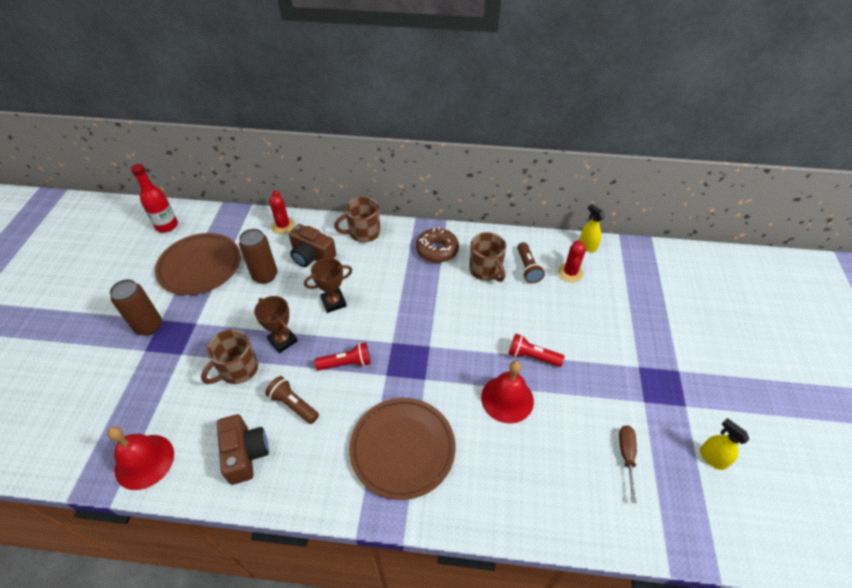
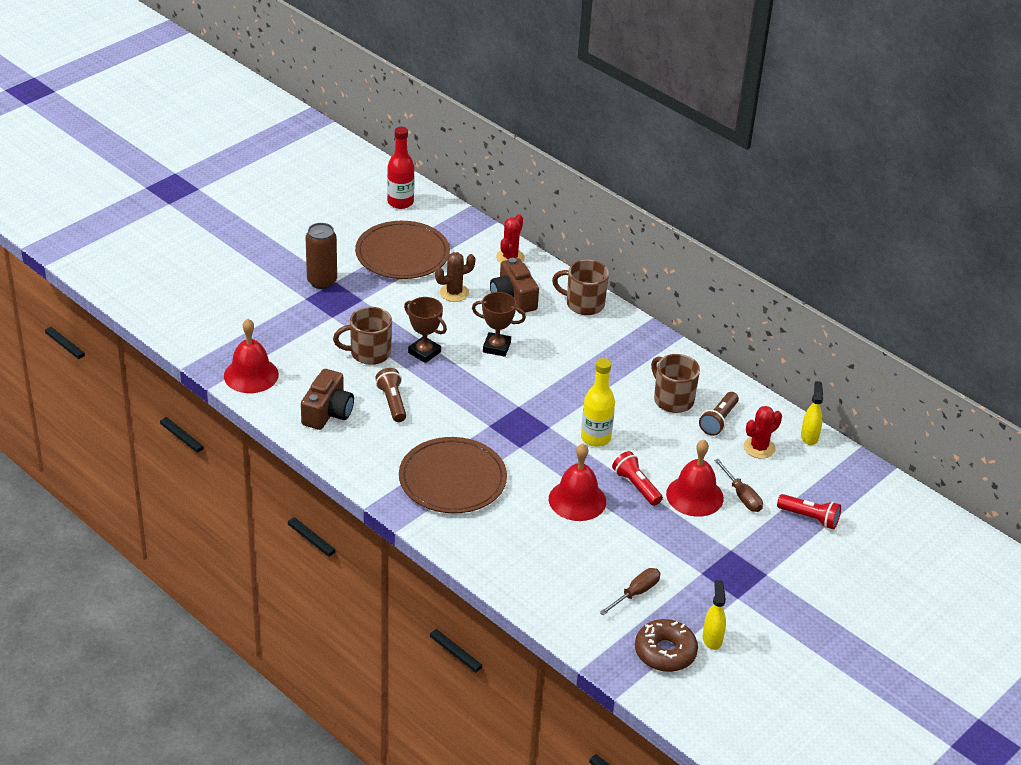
camera: 35 degrees right, 10 degrees down
(265, 276) = (454, 293): brown can -> brown cactus
(282, 340) = (424, 352): brown trophy -> brown trophy turned 45 degrees counterclockwise
(346, 363) = (463, 398): red flashlight -> red flashlight (809, 518)
(437, 250) = (642, 357): brown donut -> brown donut (665, 652)
(468, 334) = (595, 438): none -> yellow bottle
(486, 270) = (672, 400): brown mug -> brown mug turned 135 degrees clockwise
(573, 337) = (694, 496): none -> red bell
(599, 317) = (742, 496): none -> brown screwdriver

